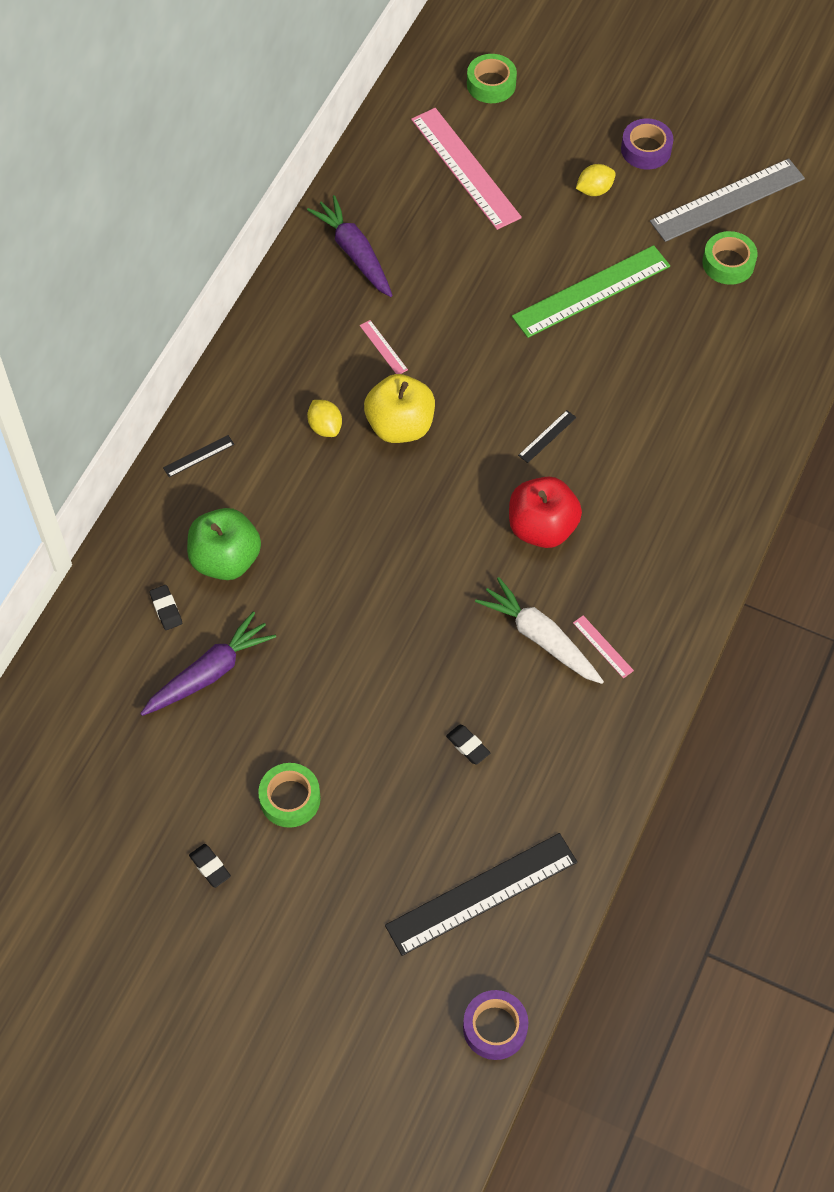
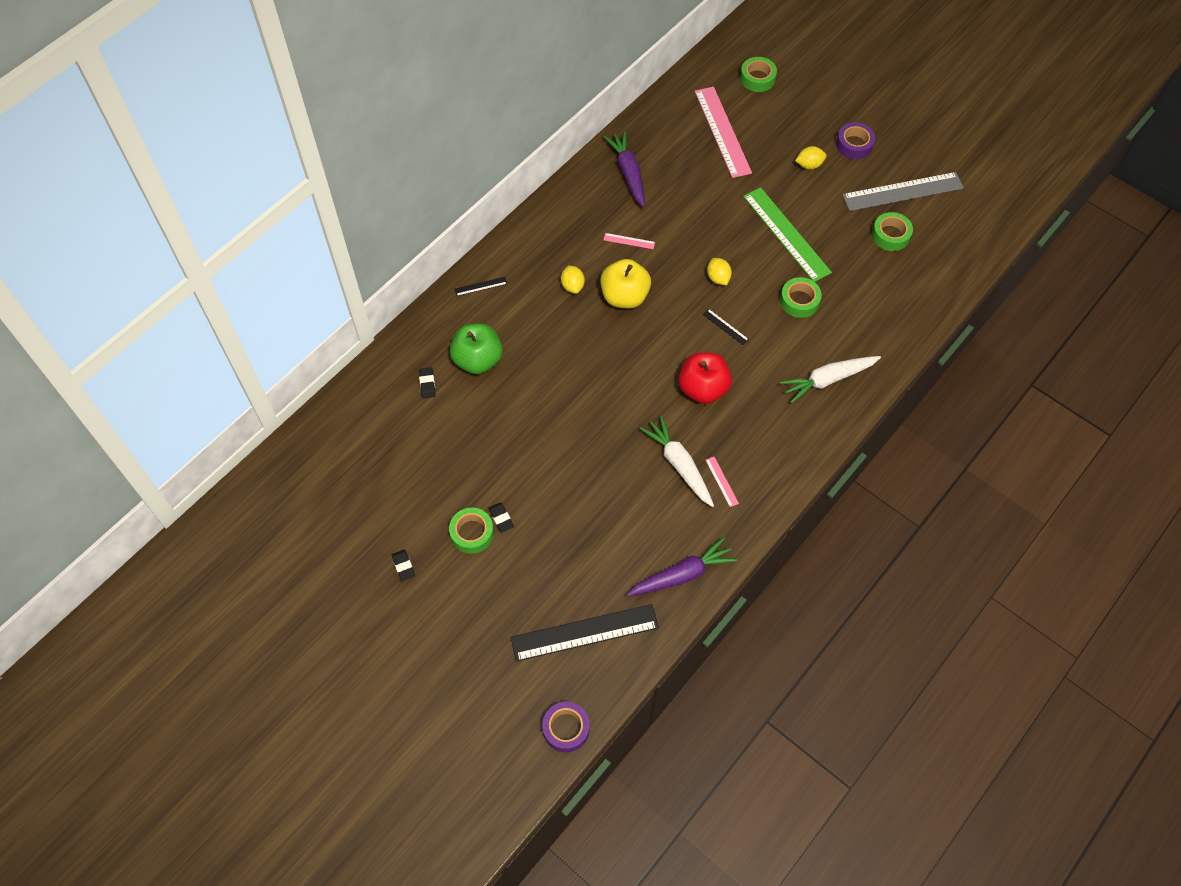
camera: 15 degrees right, 0 degrees up
(209, 673) = (443, 434): purple carrot -> purple carrot (681, 575)
(383, 347) = (629, 241): pink ruler -> pink ruler turned 60 degrees counterclockwise
(468, 746) = (606, 527): black eraser -> black eraser (501, 518)
(518, 372) = (718, 278): none -> yellow lemon
(547, 436) = (725, 327): black ruler -> black ruler turned 75 degrees clockwise
(591, 291) = (786, 234): green ruler -> green ruler turned 75 degrees clockwise
(634, 379) = (799, 301): none -> green tape
(702, 477) = (828, 380): none -> white carrot

